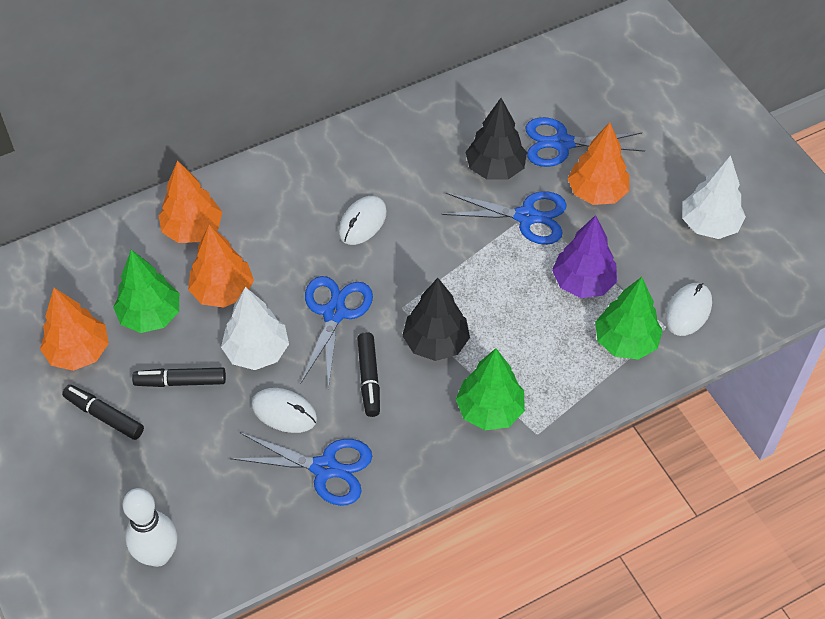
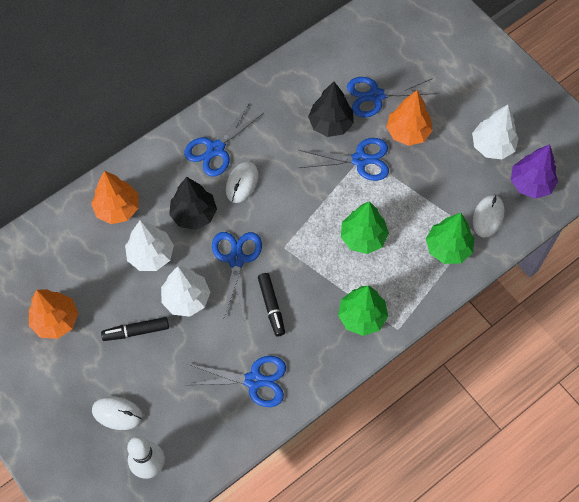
camera: 10 degrees left, 10 degrees up
(104, 416) = (86, 367): black marker -> none
(150, 316) = (102, 283): green tree -> green tree (363, 237)
(222, 292) = (151, 255): orange tree -> white tree
(284, 412) = (216, 342): white mouse -> white mouse (117, 413)
(337, 177) = (216, 149): none -> blue scissors
(436, 343) = (314, 270): black tree -> black tree (194, 214)
(583, 282) = (410, 206): purple tree -> purple tree (530, 184)

